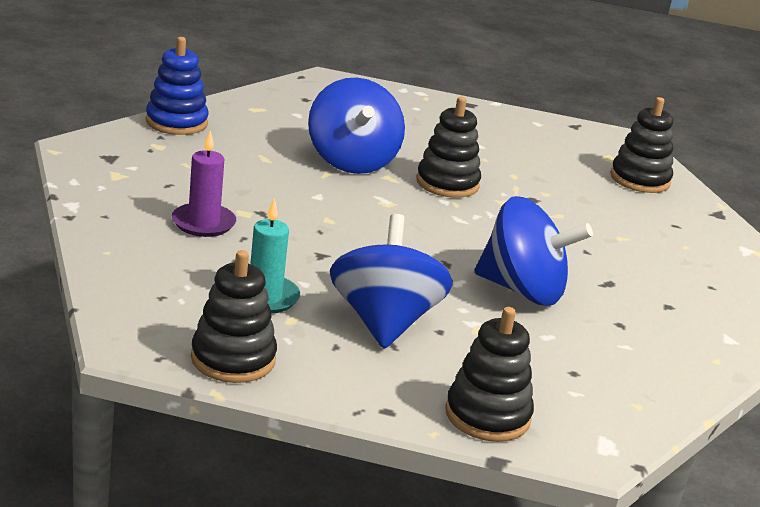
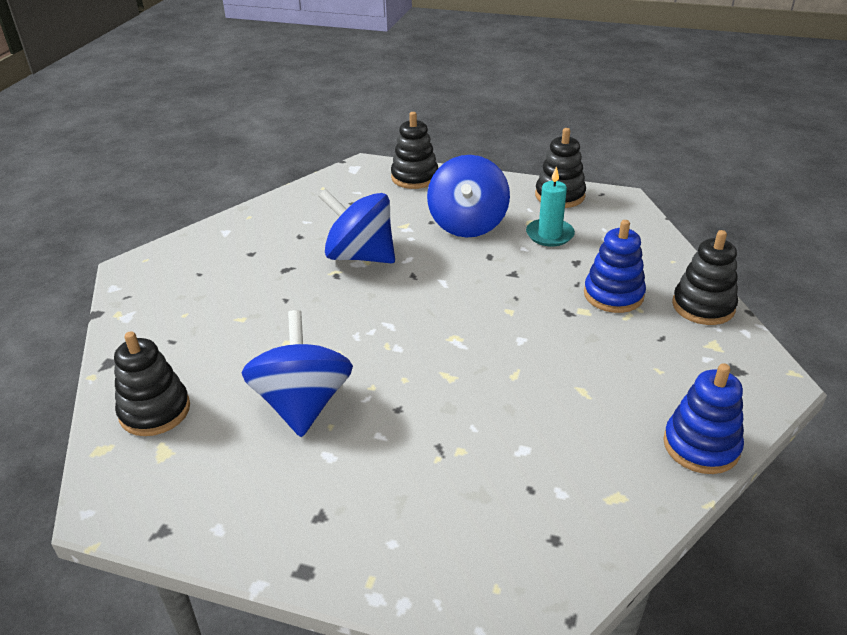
camera: 170 degrees left, 10 degrees up
(203, 223) = (613, 295): purple candle -> blue stacking toy
(352, 161) = (488, 398): blue spinning top -> blue spinning top (303, 404)
(447, 183) = (388, 374): black stacking toy -> black stacking toy (703, 306)

